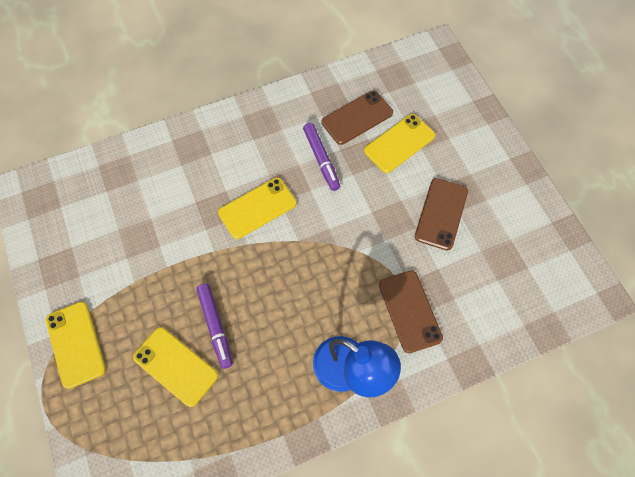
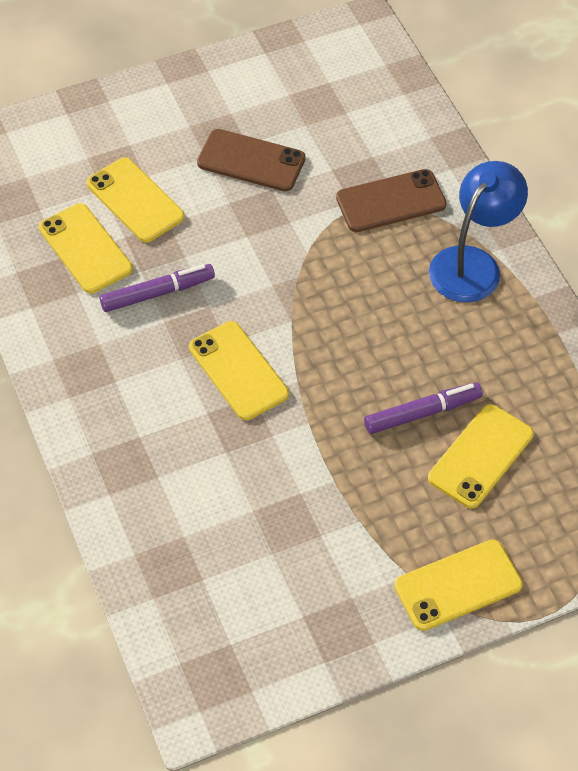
camera: 90 degrees left, 10 degrees down
(357, 117) = (85, 249): brown phone -> yellow phone

